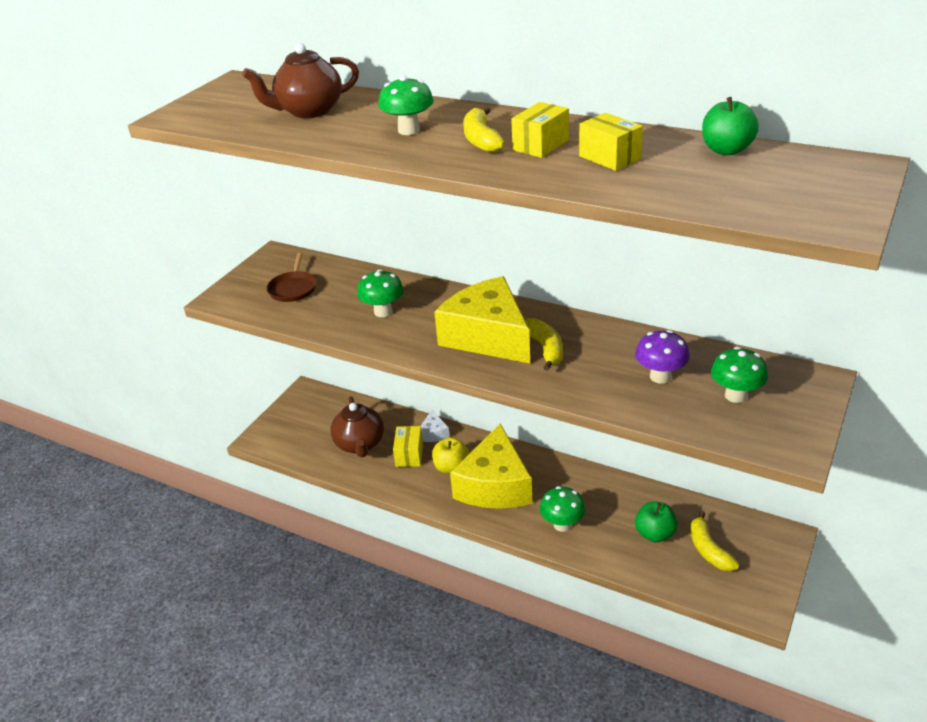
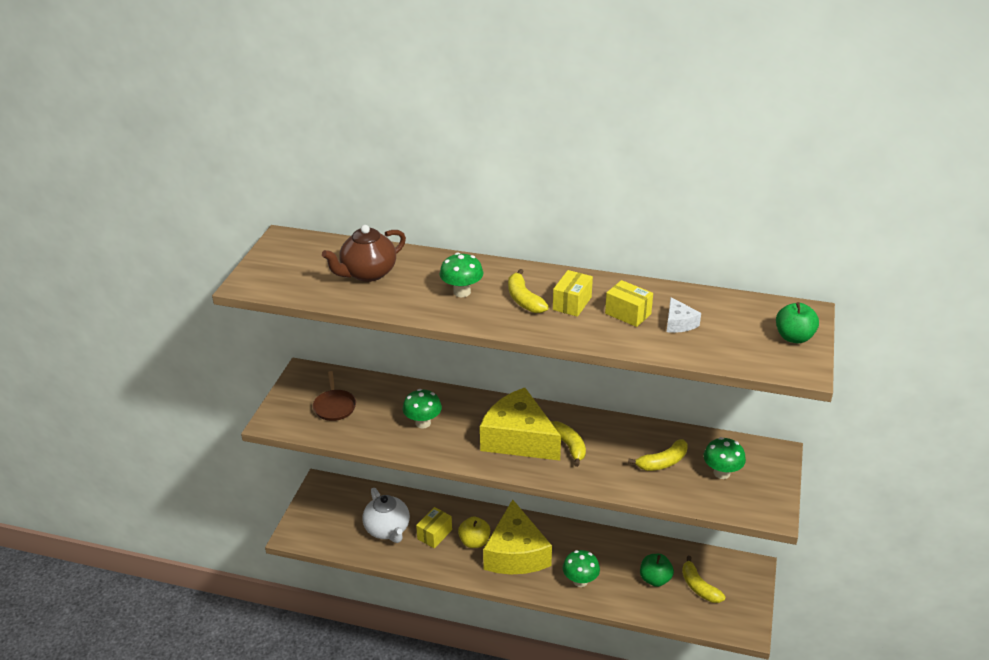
camera: 15 degrees left, 0 degrees up
(360, 444) = (387, 530): brown teapot -> white teapot
(409, 455) = (434, 534): yellow box -> yellow box turned 45 degrees clockwise
(433, 433) = (450, 512): white cheese -> white cheese (679, 323)
(660, 376) = (662, 462): purple mushroom -> yellow banana
(726, 150) = (709, 302): green apple -> green apple (794, 337)

